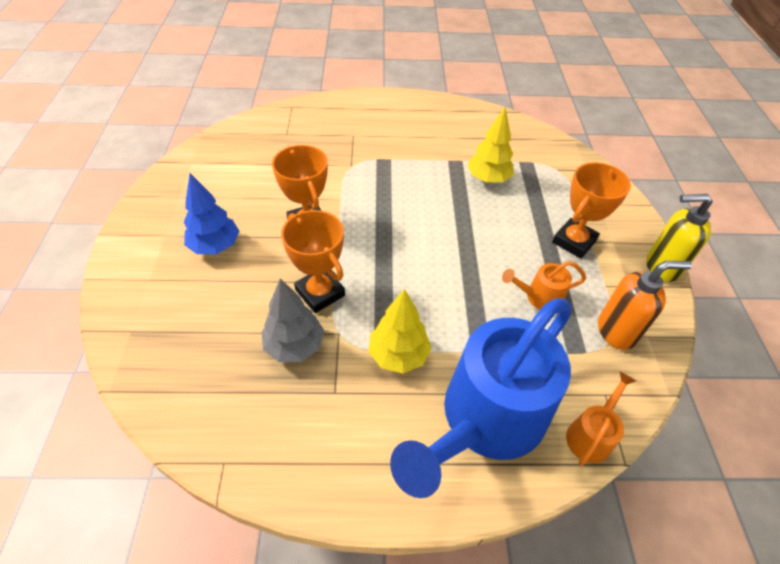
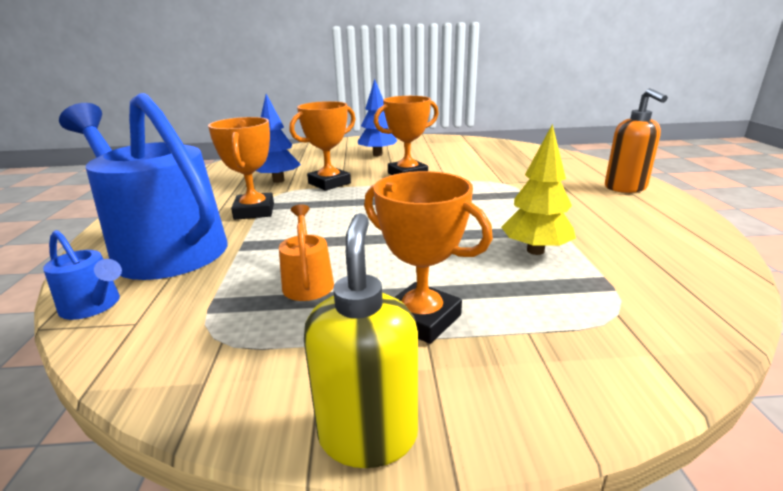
camera: 90 degrees right, 25 degrees down
(294, 346) = (278, 180): grey tree -> blue tree
(398, 355) = (254, 211): yellow tree -> orange trophy
(591, 434) = (94, 306): orange watering can -> blue watering can
(616, 331) = (228, 345): orange soap dispenser -> orange soap dispenser (625, 188)

